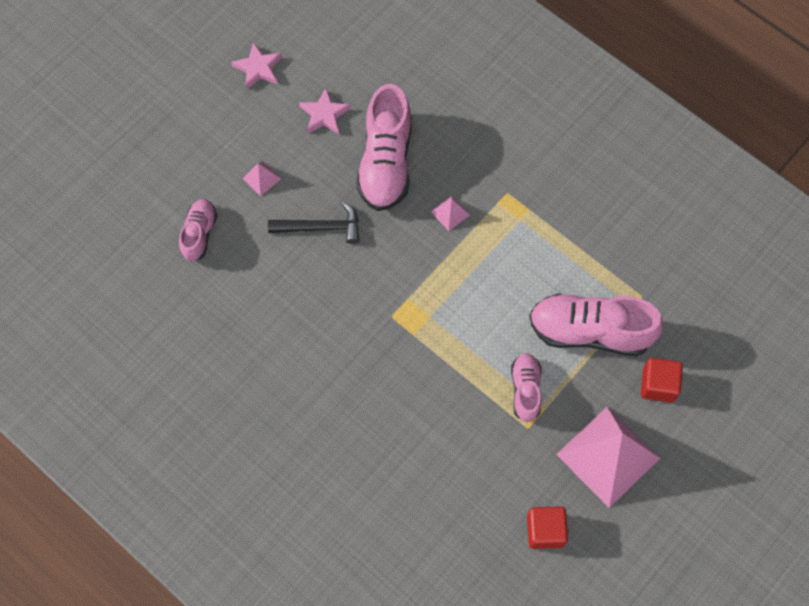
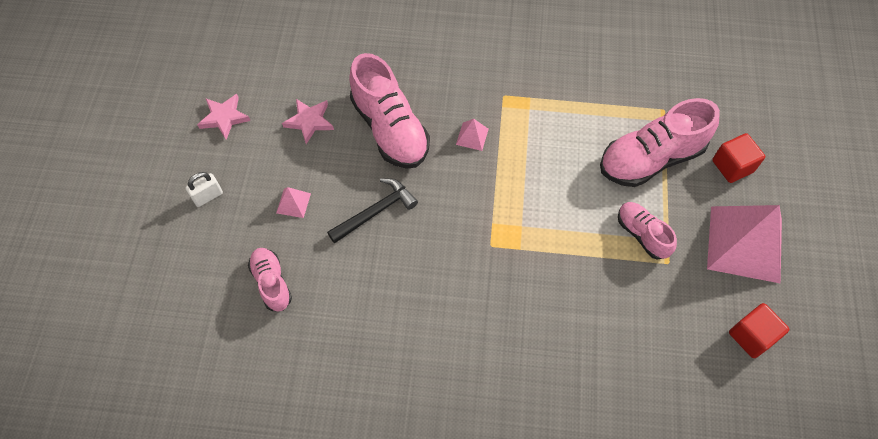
camera: 35 degrees left, 5 degrees down
(199, 130) = (208, 196): none -> white padlock

